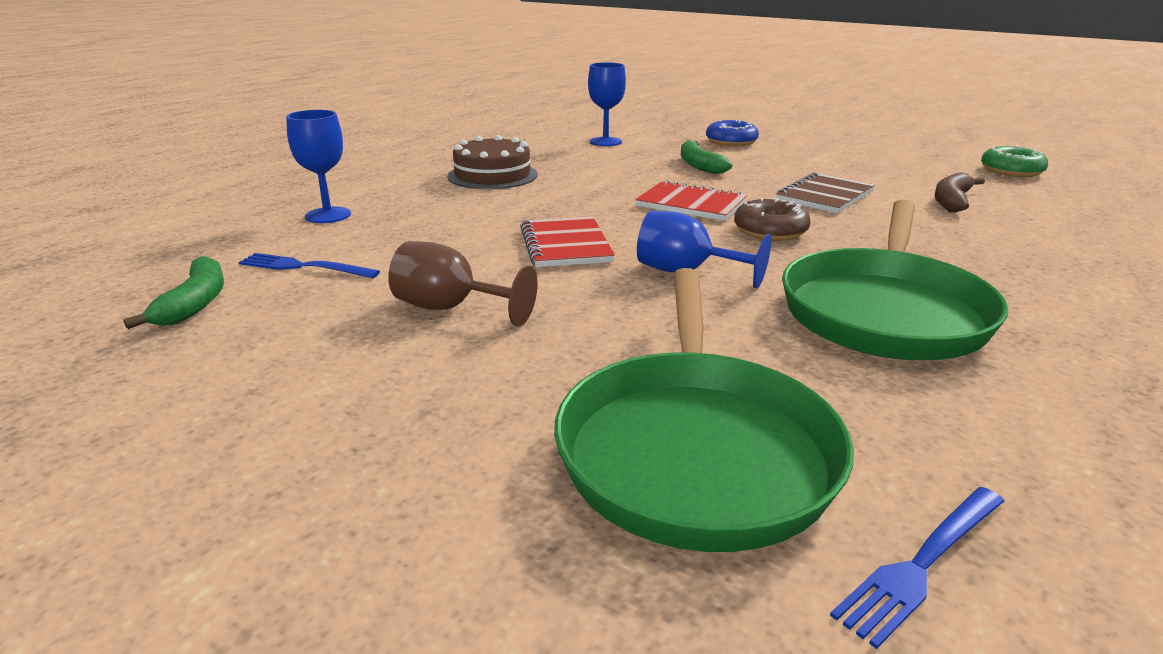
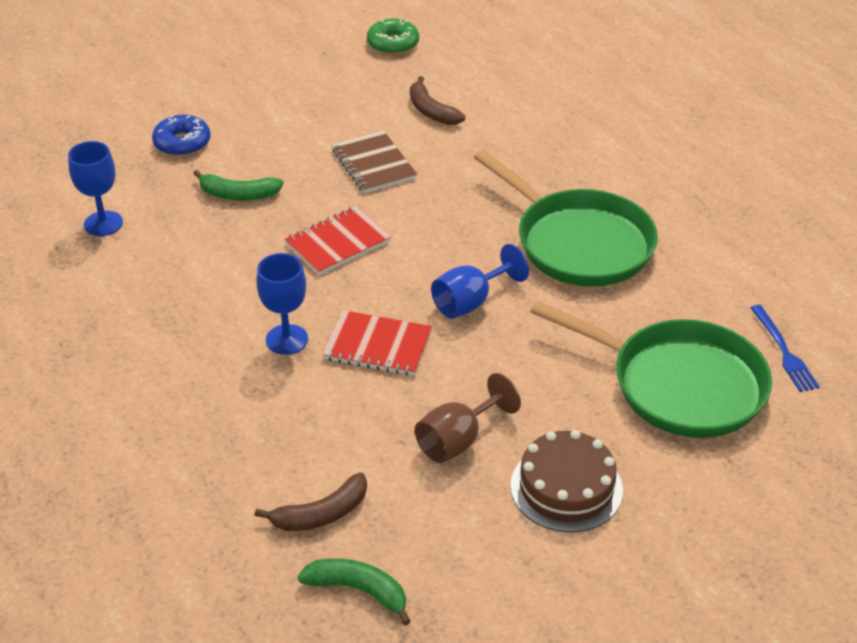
camera: 65 degrees left, 15 degrees up
(304, 267) = (321, 514): blue fork -> brown banana
(328, 215) = (190, 483): blue goblet -> blue goblet (287, 339)
(492, 175) = (153, 339): brown cake -> brown cake (566, 487)
(770, 231) = (425, 228): brown donut -> none

